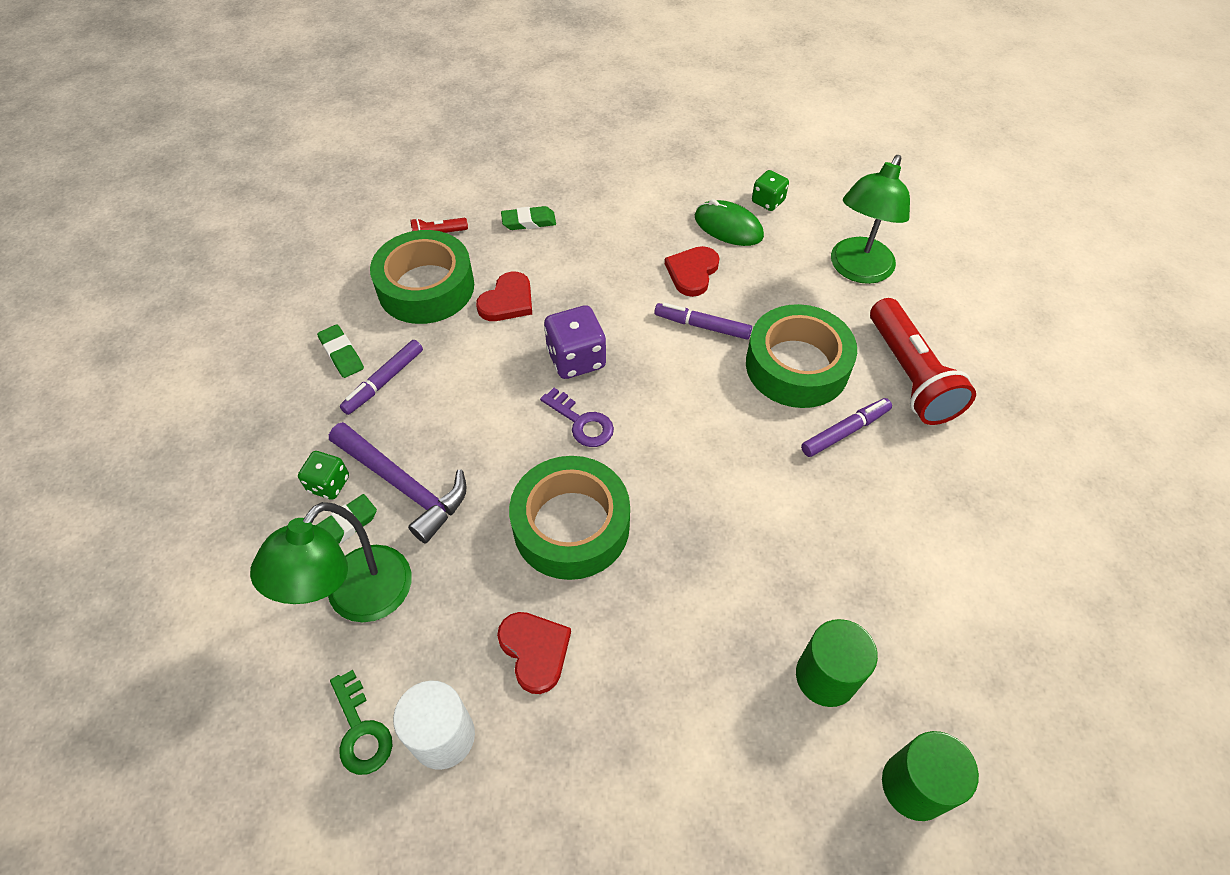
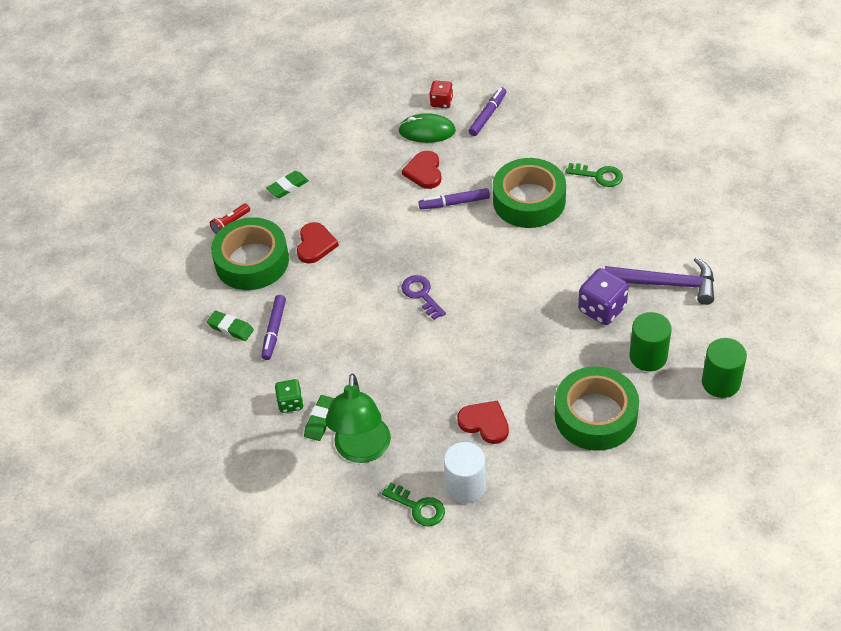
camera: 25 degrees left, 5 degrees down
(403, 485) = (338, 381): purple hammer -> purple hammer (666, 284)
(571, 525) = (457, 352): green tape -> green tape (595, 415)
(576, 359) = (389, 259): purple dice -> purple dice (602, 309)
(582, 422) = (421, 294): purple key -> purple key turned 135 degrees counterclockwise
(768, 201) = (441, 102): green dice -> red dice
(845, 431) = (581, 226): purple marker -> purple marker (488, 115)
(857, 270) = (528, 123): green lamp -> none
(909, 375) = (599, 176): red flashlight -> green key

